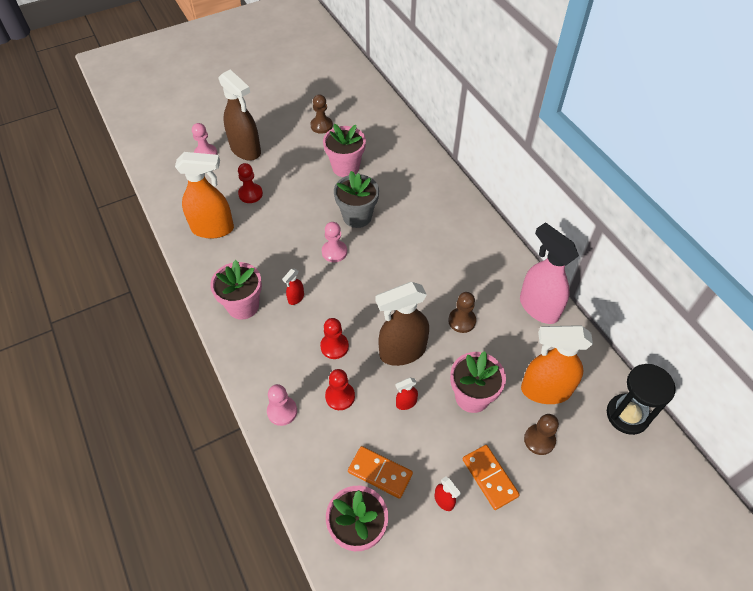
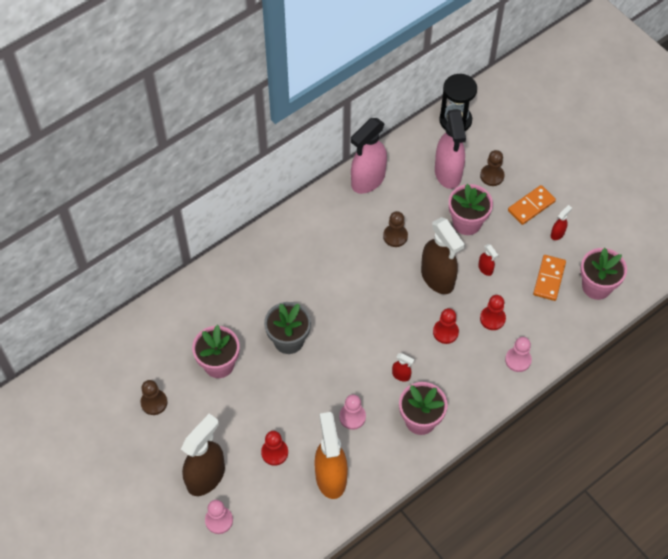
camera: 100 degrees left, 5 degrees up
(334, 252) = (339, 353): pink pawn -> pink pawn (352, 417)
(545, 390) = (448, 173): orange spray bottle -> pink spray bottle

